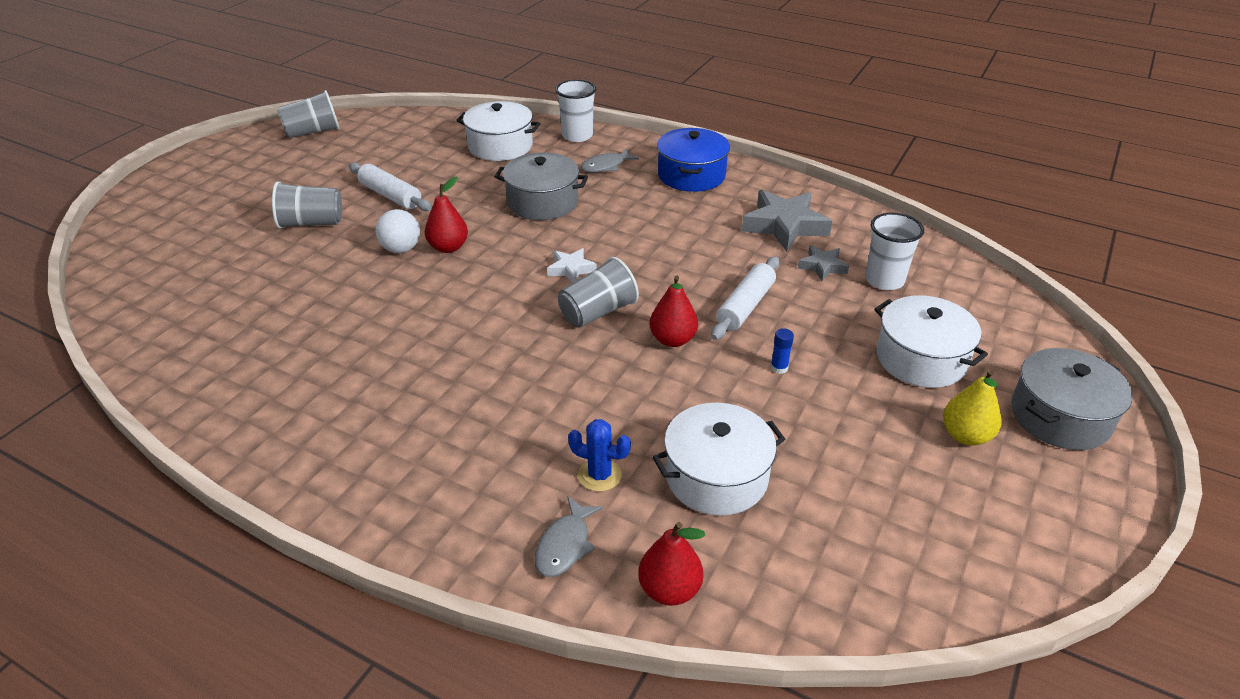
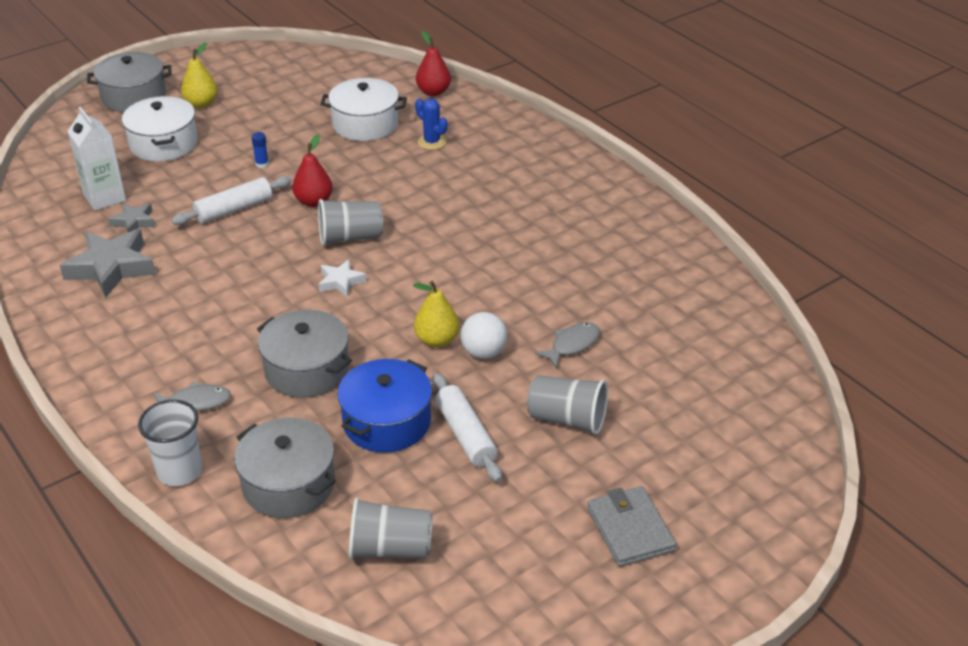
camera: 155 degrees left, 0 degrees up
(251, 177) = (630, 530): none -> grey wallet
(313, 132) = (529, 614): grey cup -> grey cup (390, 549)
(448, 247) = (437, 340): red pear -> yellow pear
(500, 146) = (288, 484): white pot -> grey pot
(565, 545) = (474, 119): grey fish -> grey fish (572, 345)
(691, 175) = (120, 357): blue pot -> blue pot (386, 422)
(884, 280) = (104, 198): white cup -> white carton

